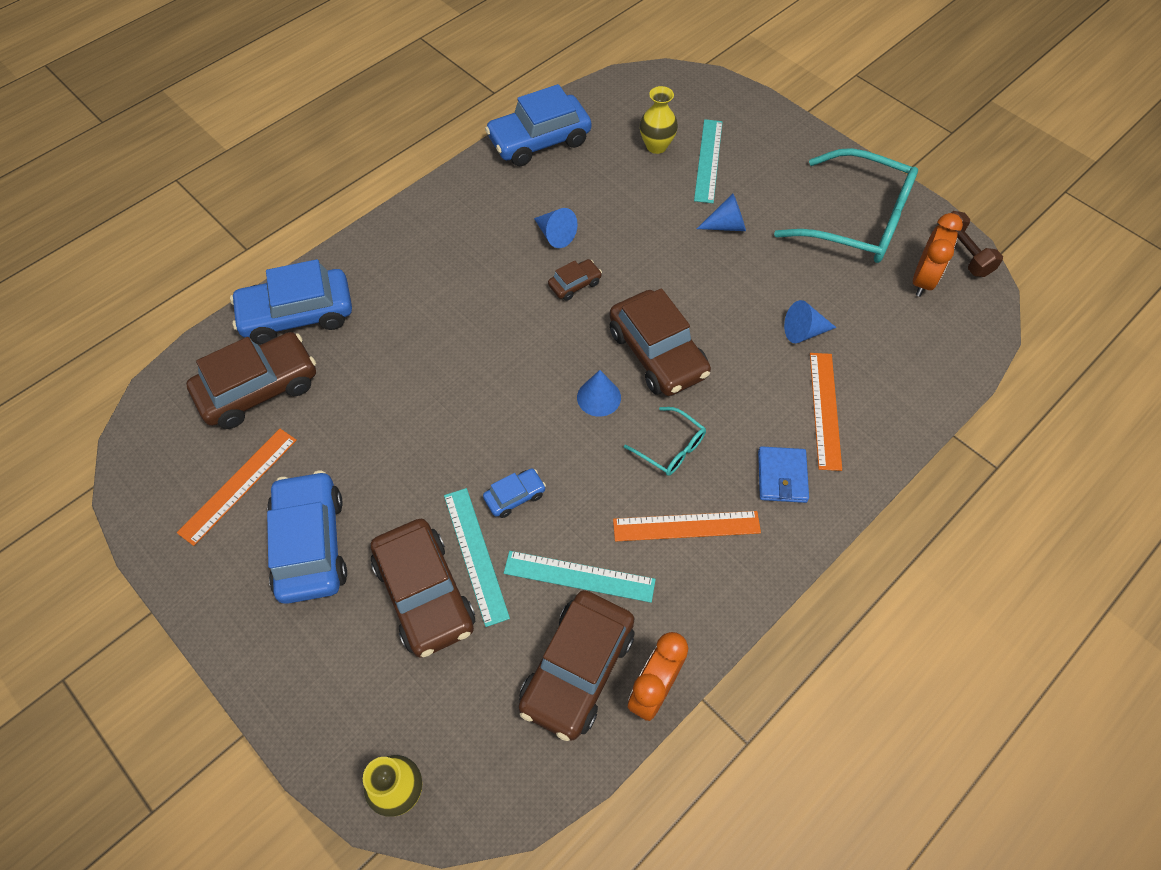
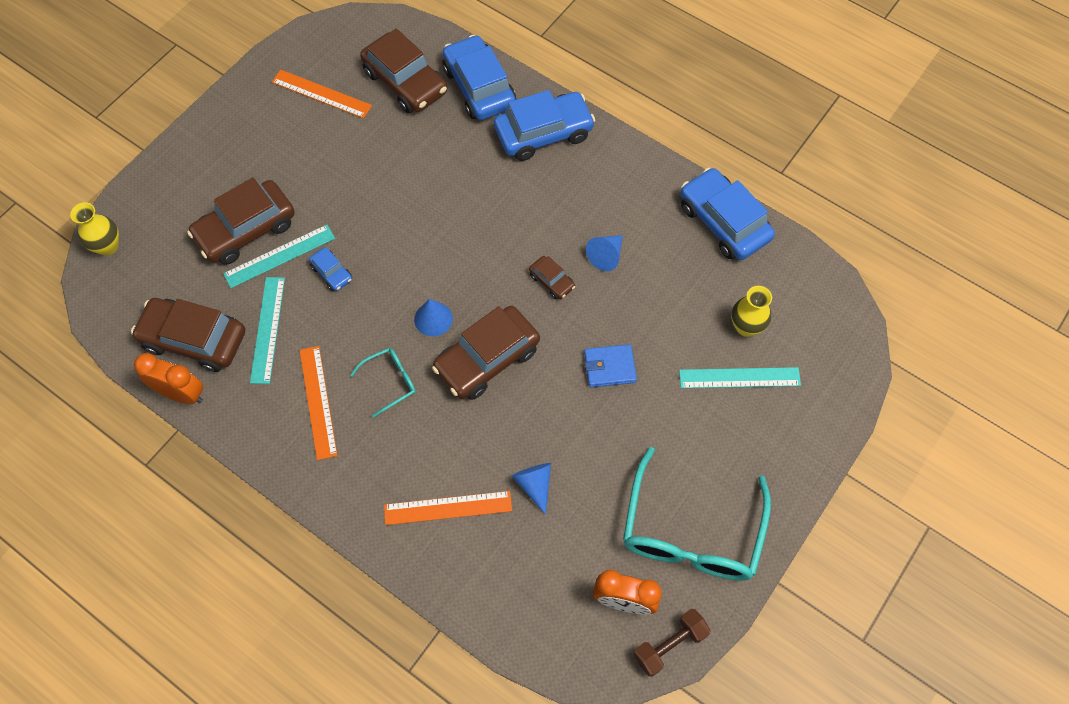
camera: 80 degrees right, 5 degrees up
(310, 544) = (279, 150): blue car -> blue car (543, 133)
(671, 448) = (390, 381): turquoise glasses -> turquoise glasses turned 150 degrees counterclockwise
(726, 225) = (653, 403): blue cone -> none
(782, 476) = (373, 474): blue wallet -> blue wallet (609, 367)

